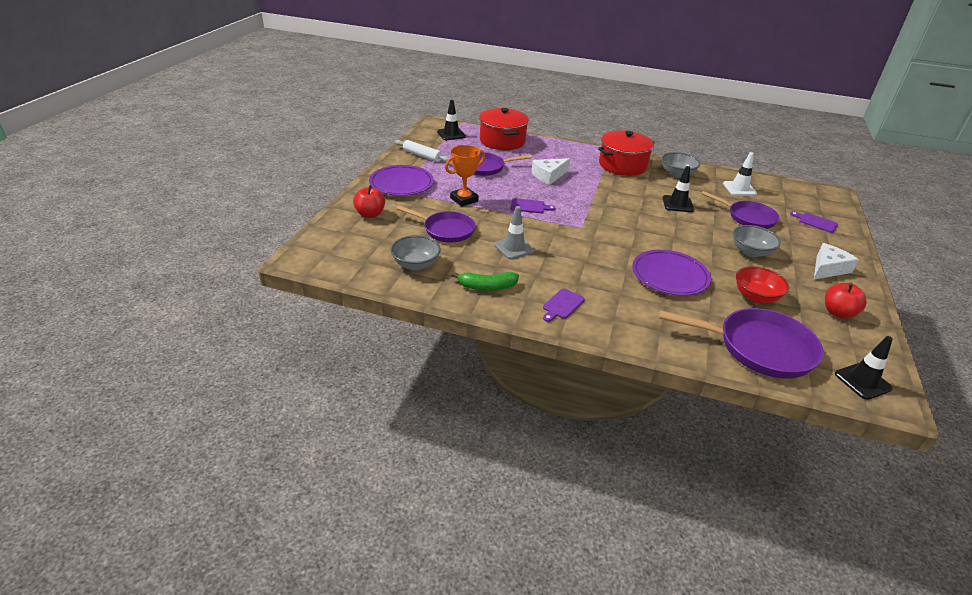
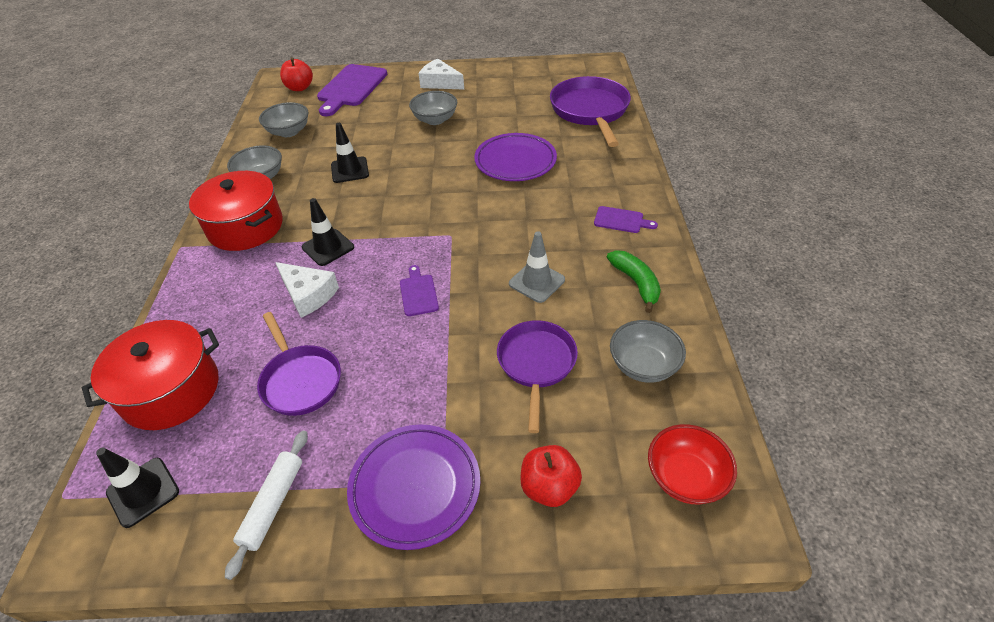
camera: 105 degrees left, 10 degrees up
(464, 199) = (433, 373): orange trophy -> none
(739, 188) = (289, 132): white traffic cone -> grey bowl
(748, 217) = (361, 124): purple pan -> none
(755, 297) = (515, 115): red bowl -> red bowl (685, 477)
(816, 222) = (351, 88): purple cutting board -> purple cutting board, size x2.05
(838, 313) = (509, 79): red apple -> red apple (299, 88)
(862, 381) = (591, 72): black traffic cone -> black traffic cone (328, 247)

